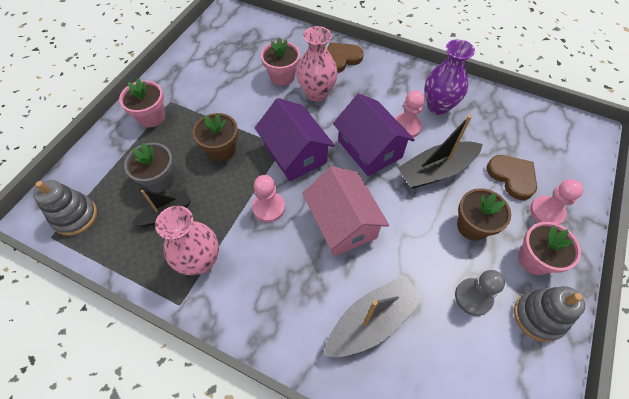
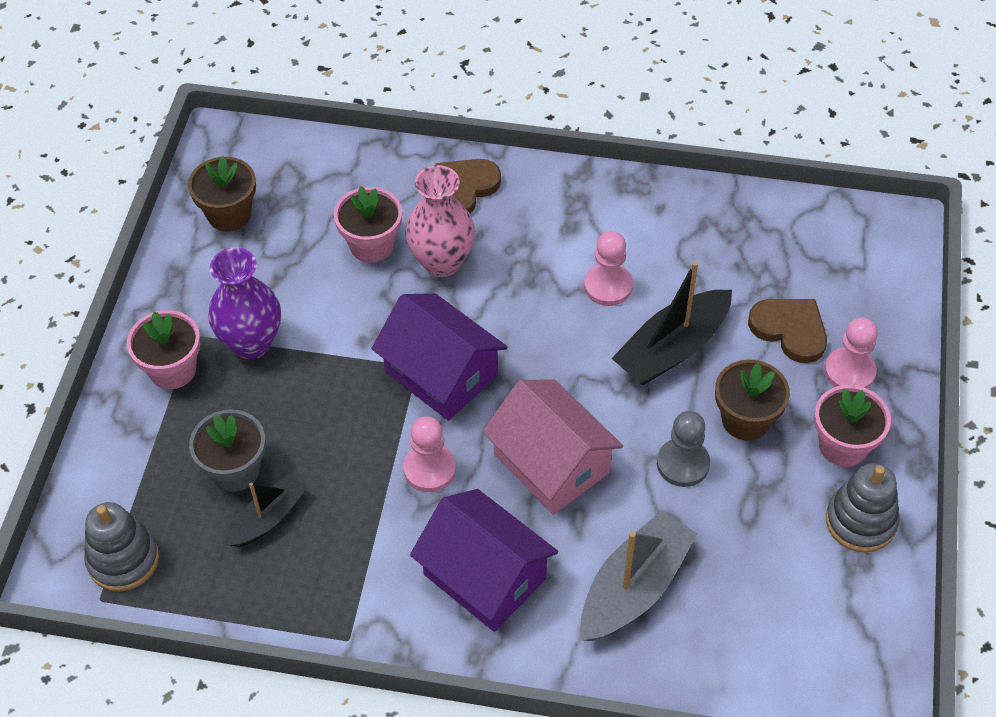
camera: 15 degrees left, 5 degrees down
(200, 261) = (354, 573): pink vase -> none
(221, 150) = (317, 397): brown flower pot -> brown flower pot (229, 214)
(369, 149) = (559, 337): purple house -> purple house (485, 576)
(438, 106) = (650, 239): purple vase -> purple vase (251, 343)
(473, 297) = (767, 519): grey pawn -> grey pawn (683, 464)

